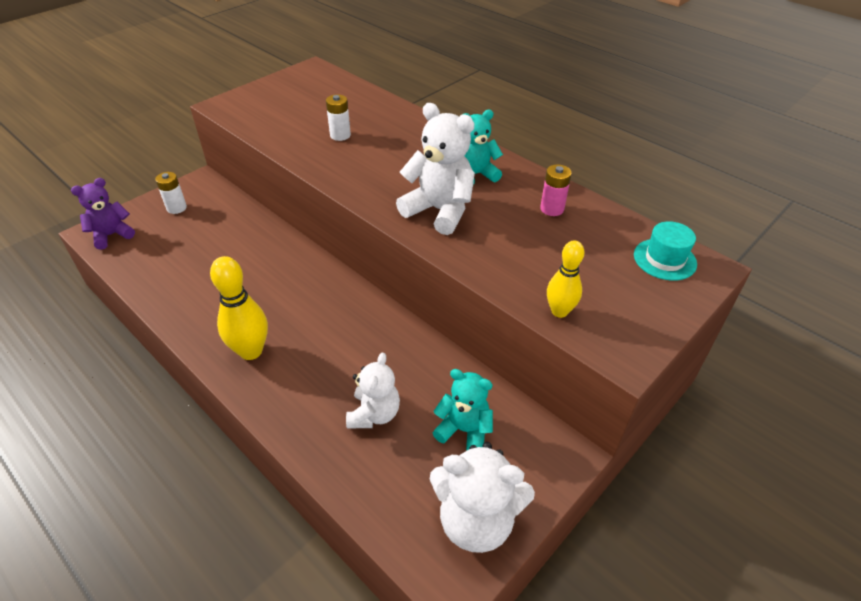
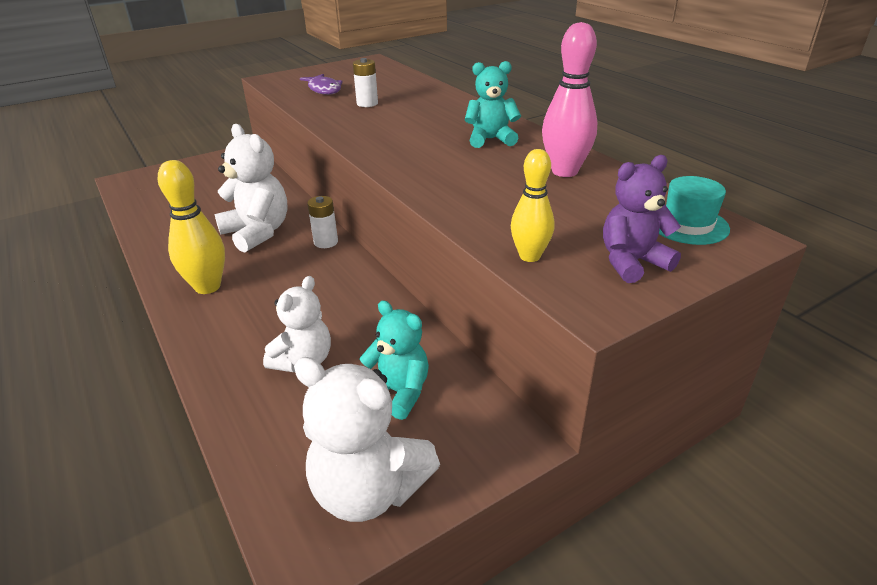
camera: 15 degrees right, 10 degrees down
(112, 235) = (138, 184): purple teddy bear -> purple teddy bear (632, 262)
(176, 208) = (207, 169): white battery -> white battery (326, 242)
(287, 118) = (324, 89): none -> purple fish
(439, 211) = (435, 163): white teddy bear -> white teddy bear (257, 233)
(552, 209) = (564, 171): pink battery -> pink bowling pin

